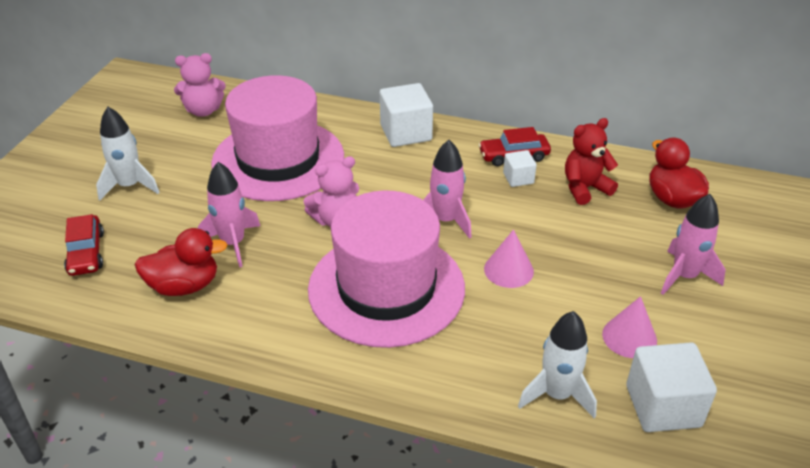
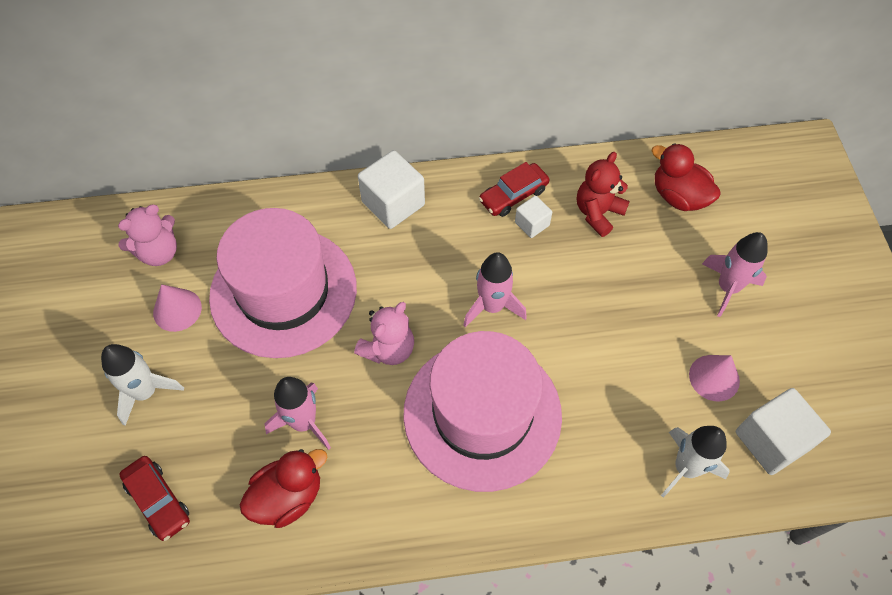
camera: 25 degrees left, 20 degrees up
(508, 270) = (579, 344): pink cone -> pink cone (177, 310)

